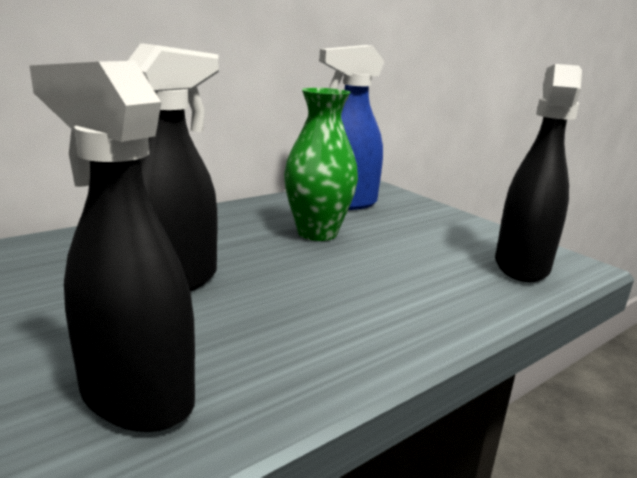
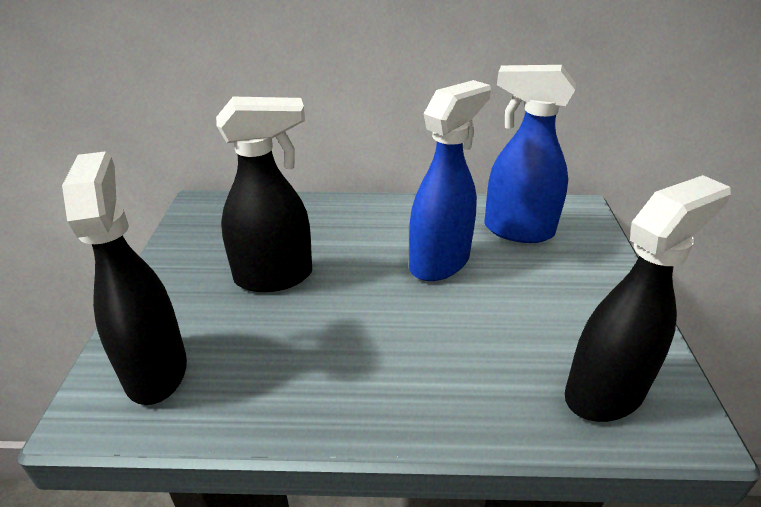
camera: 40 degrees right, 15 degrees up
(317, 233) = (440, 262): green vase -> blue spray bottle

